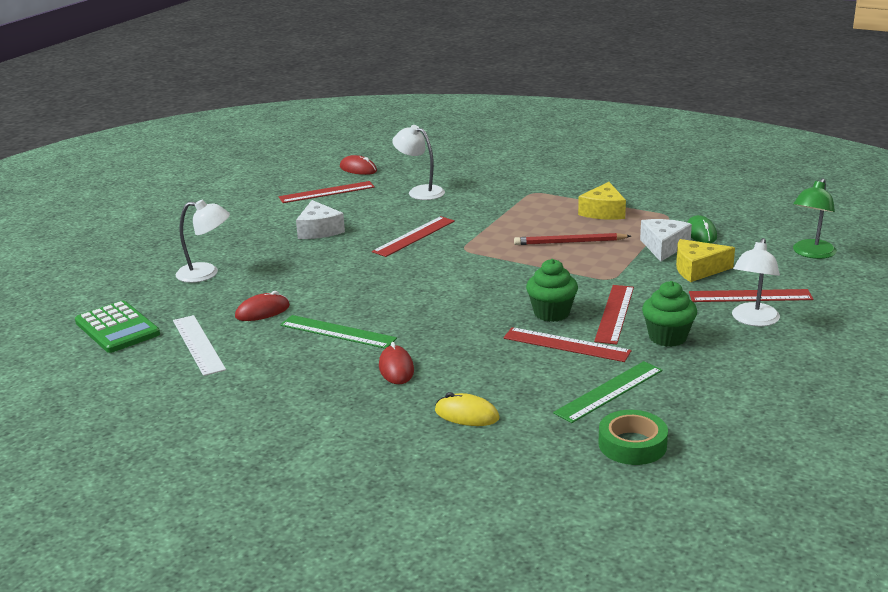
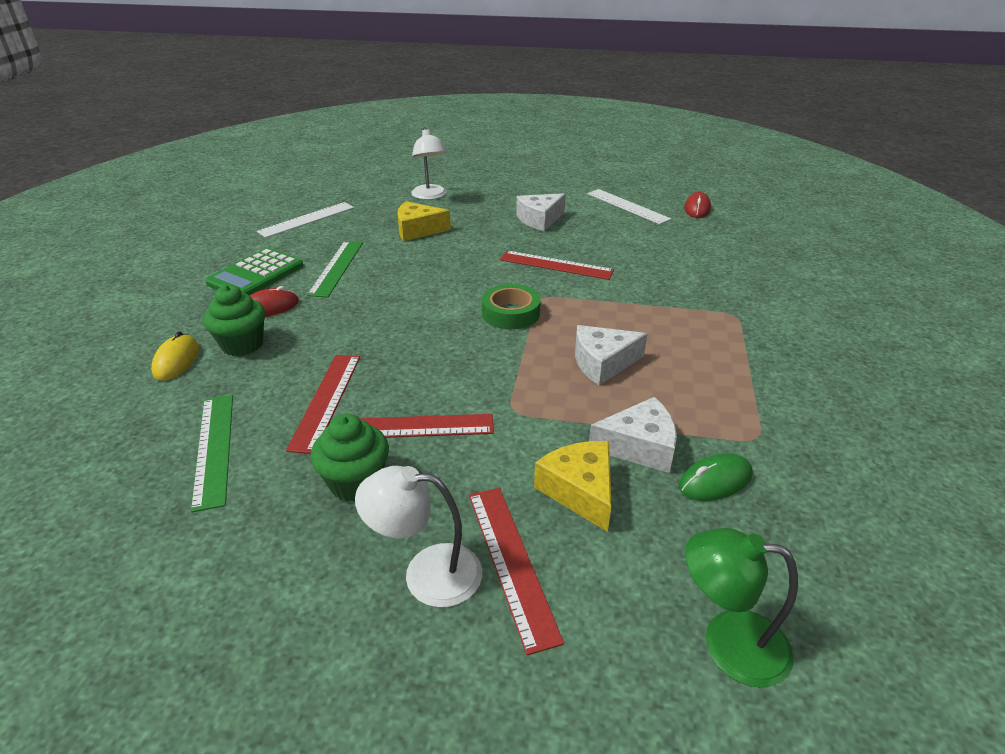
camera: 70 degrees right, 10 degrees up
(117, 328) = (329, 189): green calculator -> green calculator (256, 275)
(262, 311) = (368, 230): red mouse -> none
(327, 192) = (627, 206): red ruler -> white ruler
(420, 191) = (671, 248): white lamp -> none
(551, 313) = (402, 378): green cupcake -> green cupcake (242, 345)
(569, 242) = (603, 363): red pencil -> white cheese
(603, 212) = (719, 376): yellow cheese -> yellow cheese (418, 230)
(609, 391) = (214, 448): green ruler -> green ruler turned 45 degrees clockwise
(632, 444) = (89, 483): green tape -> green tape (510, 313)

